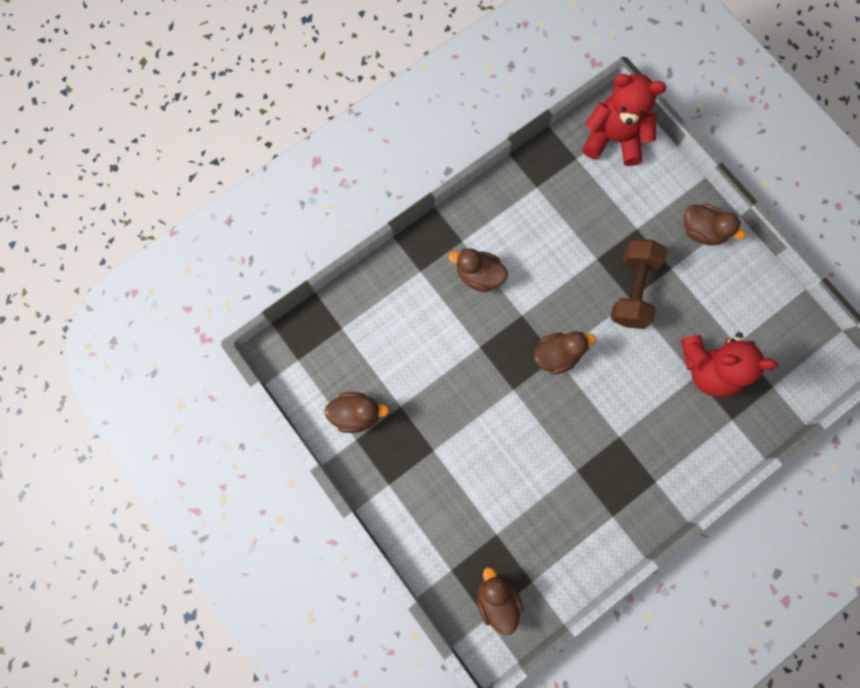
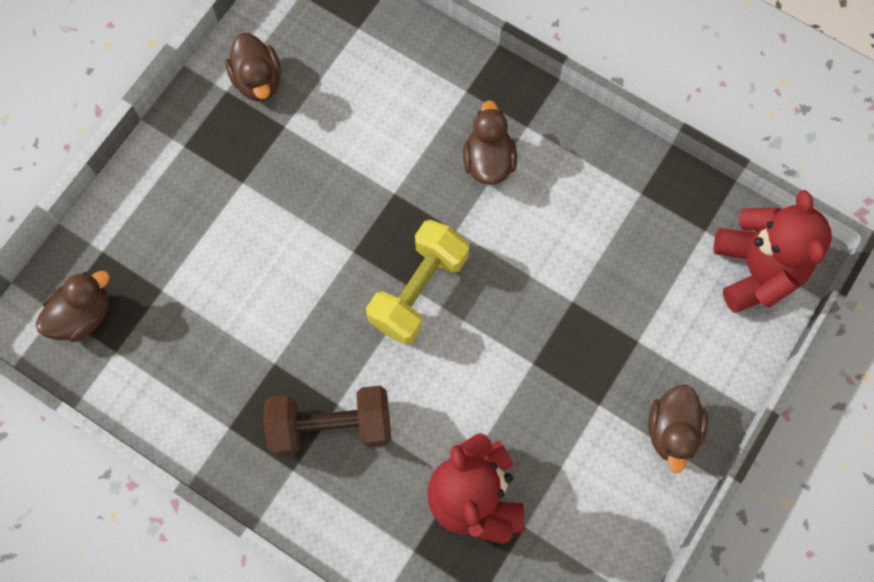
camera: 70 degrees right, 5 degrees down
(556, 355) = (418, 290): brown duck -> yellow dumbbell
(632, 290) = (547, 361): brown dumbbell -> brown dumbbell (331, 426)

